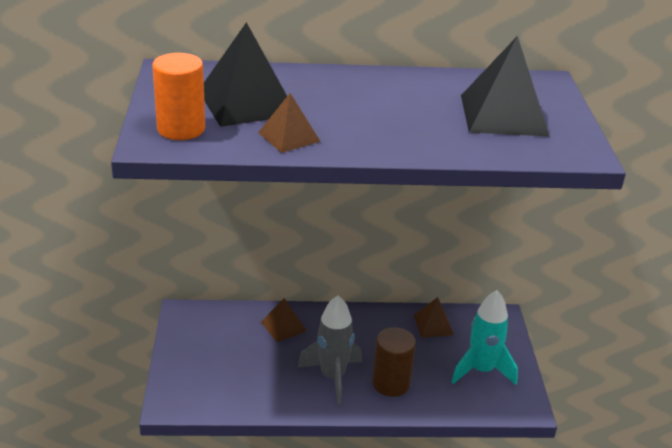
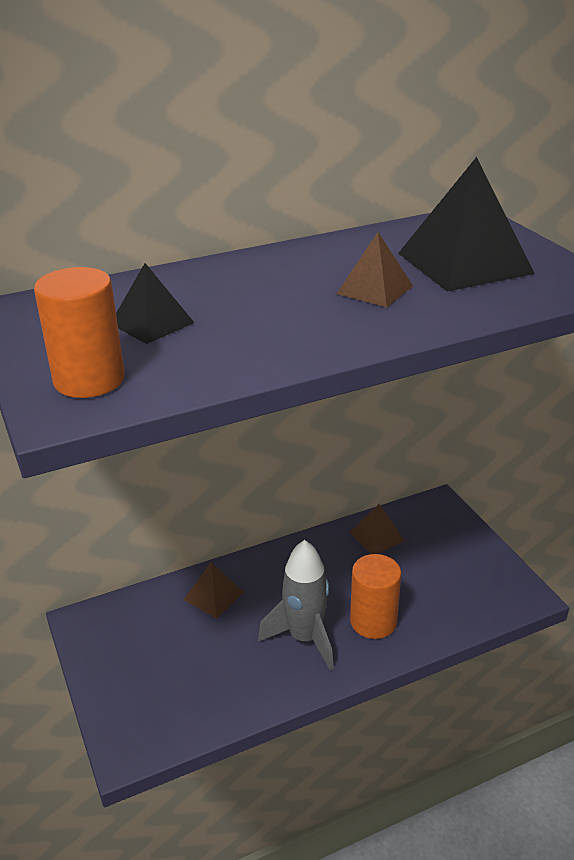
camera: 20 degrees left, 0 degrees up
(247, 102) = (152, 323): black pyramid -> black pyramid, size x0.54
(289, 137) = (242, 352): brown pyramid -> brown pyramid (374, 289)
(391, 383) = (373, 621): brown cylinder -> orange cylinder
(481, 370) = (457, 571): turquoise rocket -> none

